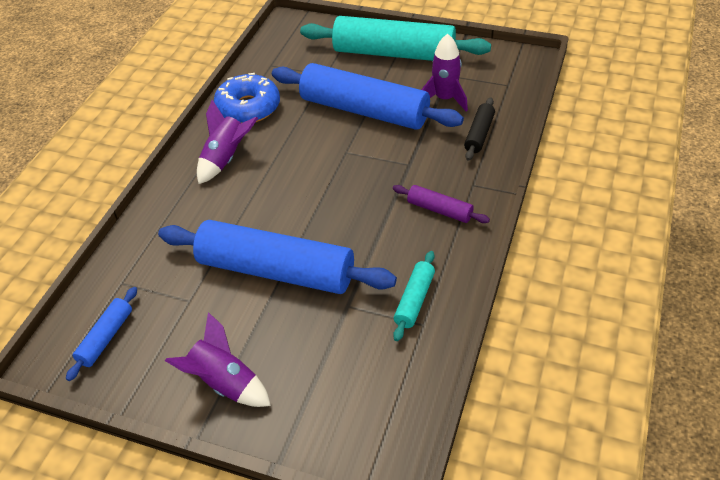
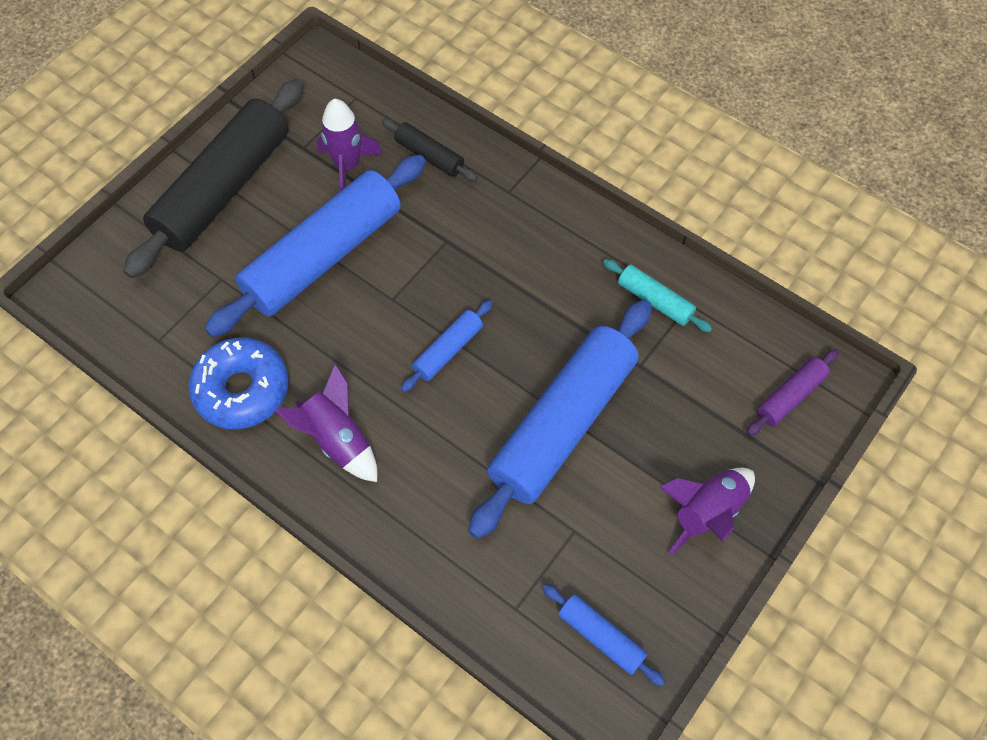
camera: 75 degrees left, 15 degrees up
(315, 191) = (448, 351): none -> blue rolling pin
(393, 54) = (224, 189): turquoise rolling pin -> black rolling pin
(439, 210) = (535, 236): purple rolling pin -> purple rolling pin (790, 397)

